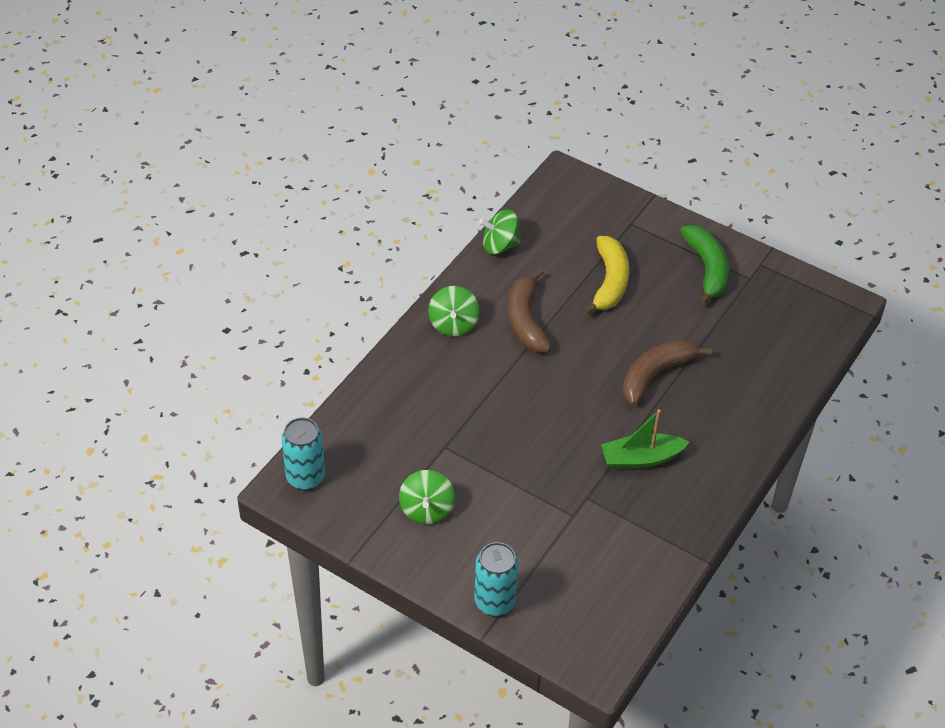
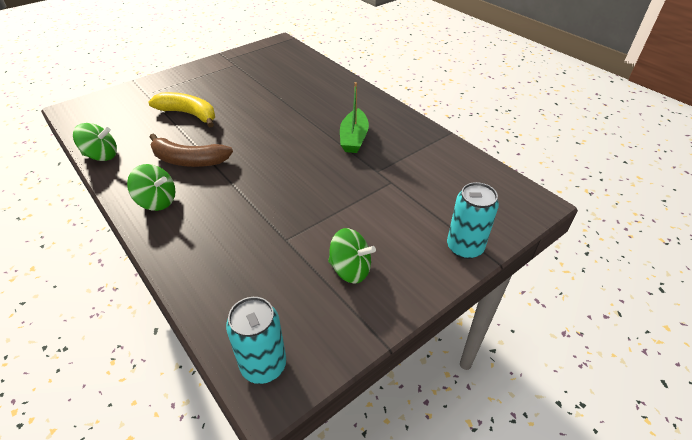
camera: 70 degrees left, 5 degrees down
(500, 245) = (101, 156): green spinning top -> green spinning top turned 105 degrees counterclockwise
(655, 375) = (285, 115): brown banana -> none
(707, 269) = (214, 76): green banana -> none

